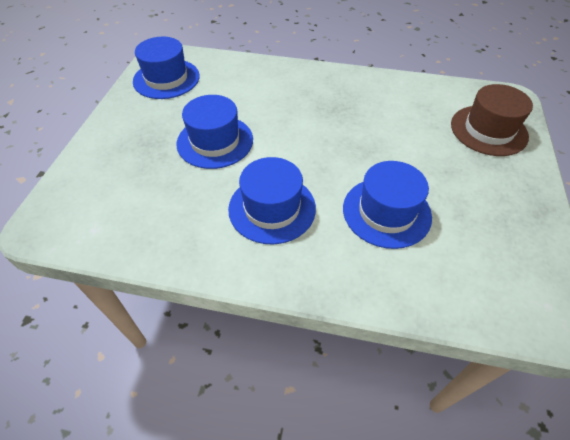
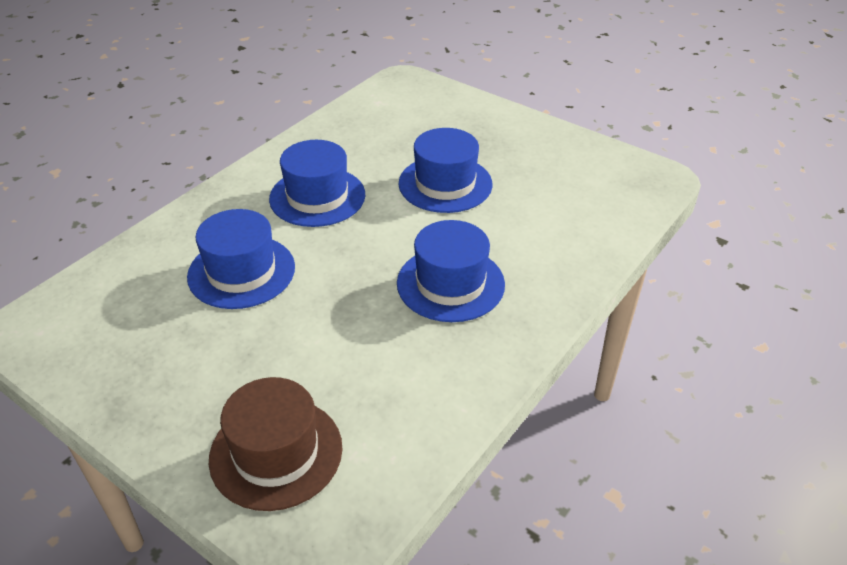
camera: 115 degrees right, 10 degrees down
(166, 79) = (595, 172): blue hat -> blue hat (450, 283)

